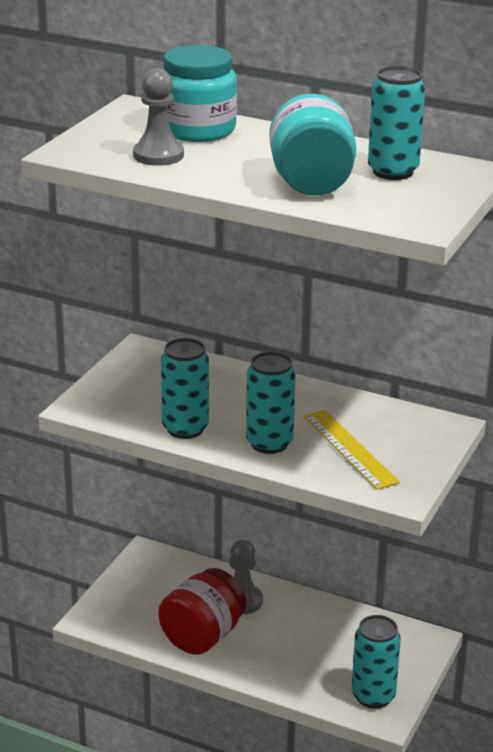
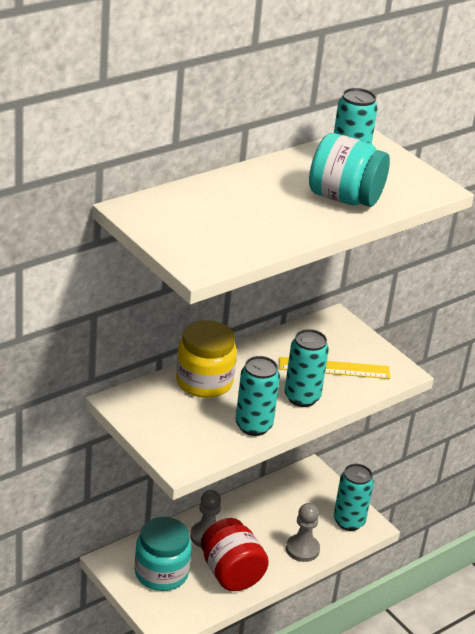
camera: 65 degrees left, 5 degrees up
(158, 155) = (241, 233): grey pawn -> grey pawn (302, 549)
(198, 130) = (206, 202): turquoise jar -> turquoise jar (161, 573)
(227, 382) = (204, 382): none -> yellow jar

